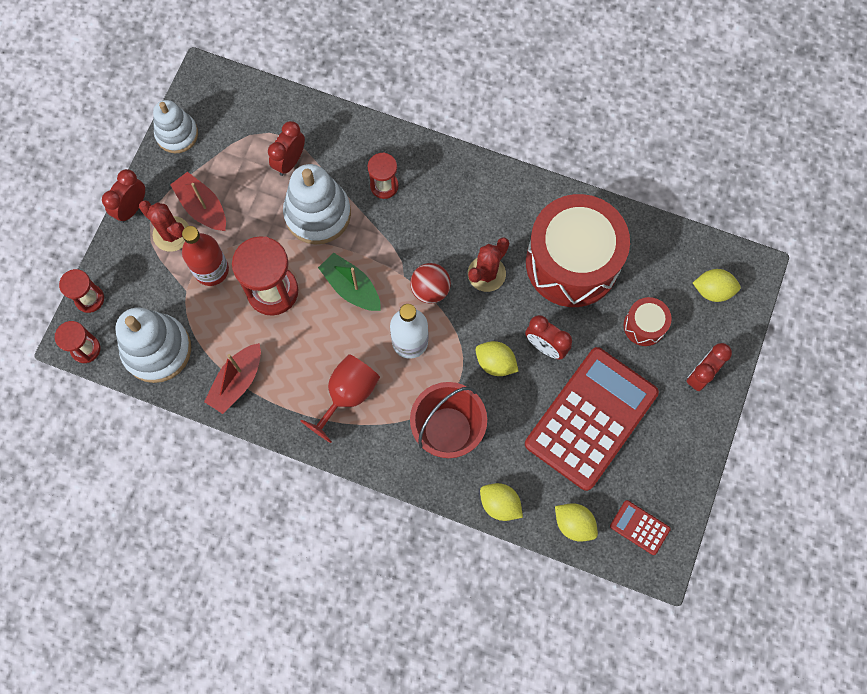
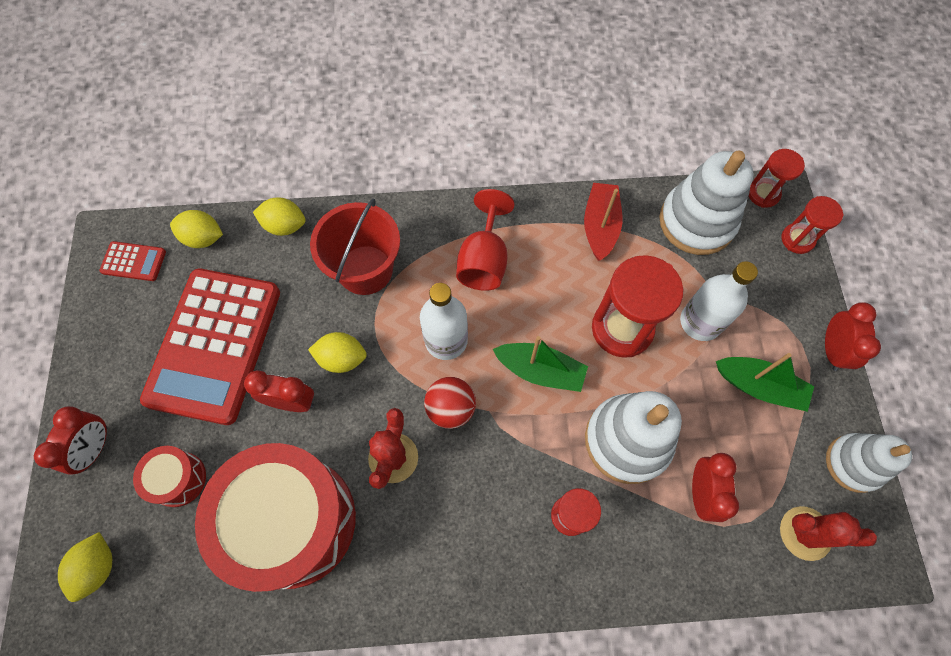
camera: 155 degrees right, 5 degrees down
(172, 234) = (769, 341): red cactus -> red cactus (805, 533)
(202, 207) = (759, 386): red boat -> green boat
(211, 270) = (700, 322): red bottle -> white bottle
(712, 290) = (98, 567): yellow lemon -> yellow lemon turned 60 degrees counterclockwise

